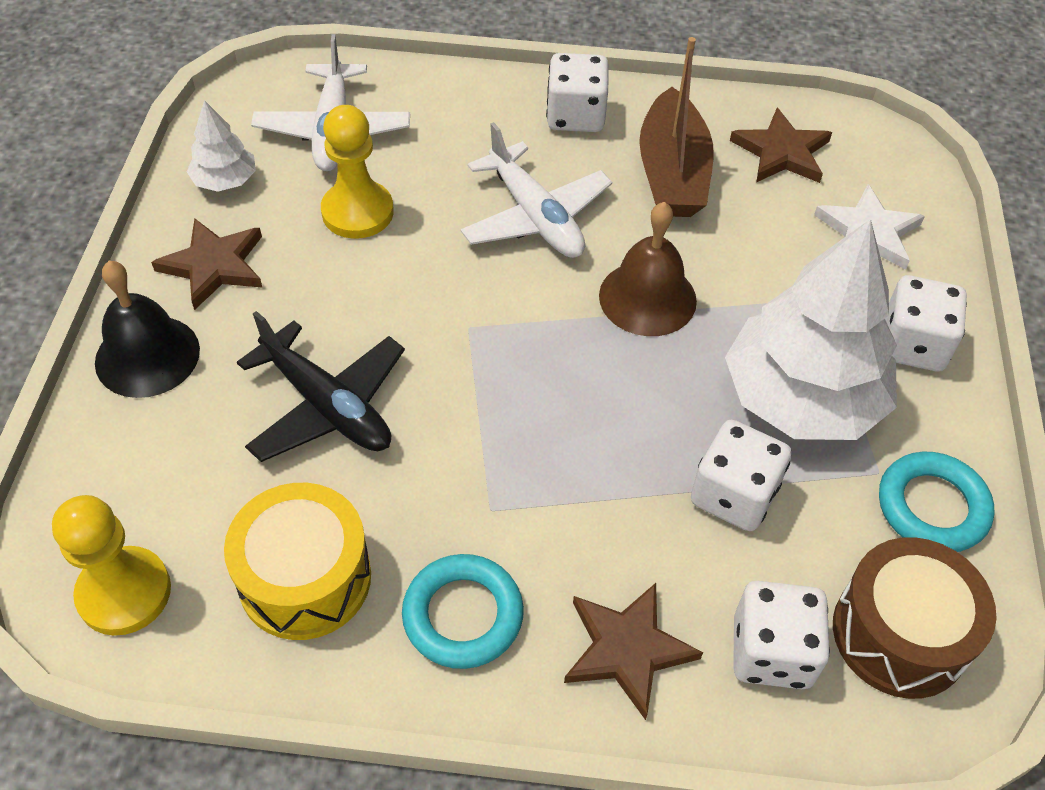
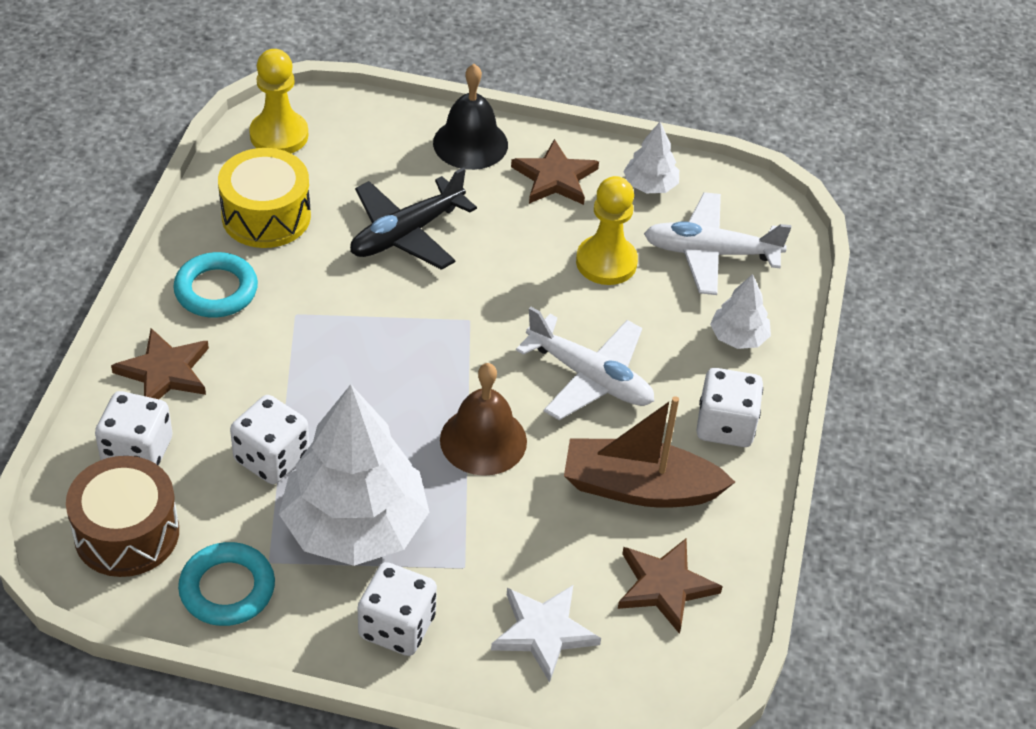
camera: 95 degrees right, 5 degrees down
(454, 108) = (738, 337): none -> white tree
(535, 216) = (590, 377): white plane -> white plane turned 120 degrees counterclockwise

